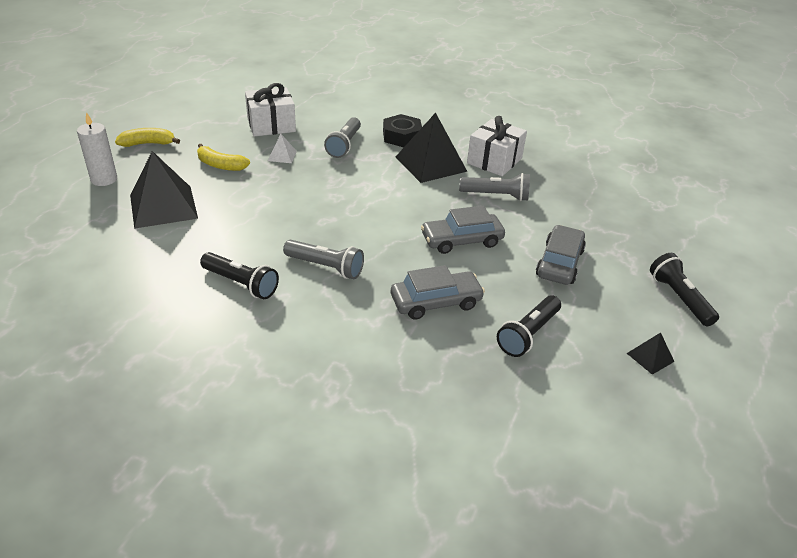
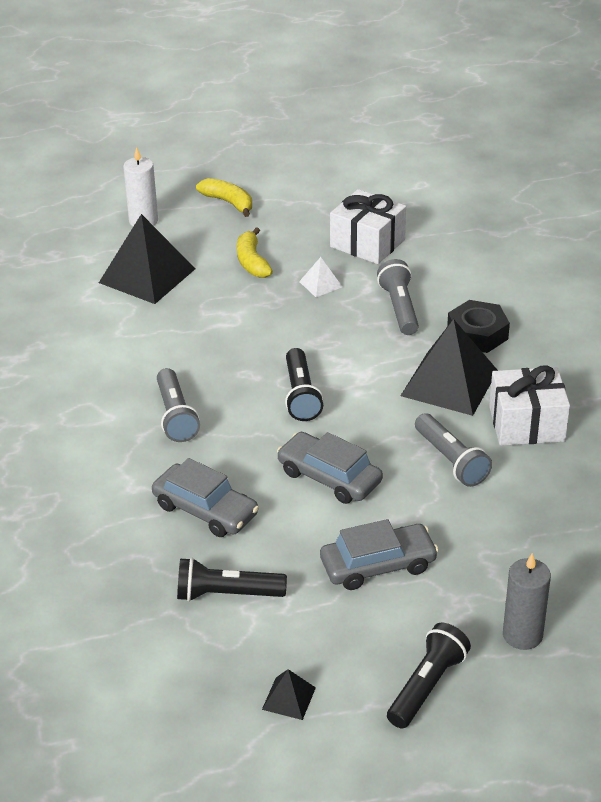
camera: 55 degrees right, 0 degrees up
(241, 284) = (95, 384): black flashlight -> black flashlight (301, 395)
(344, 145) = (399, 308): grey flashlight -> grey flashlight turned 105 degrees clockwise
(662, 246) = (522, 635): none -> grey candle

